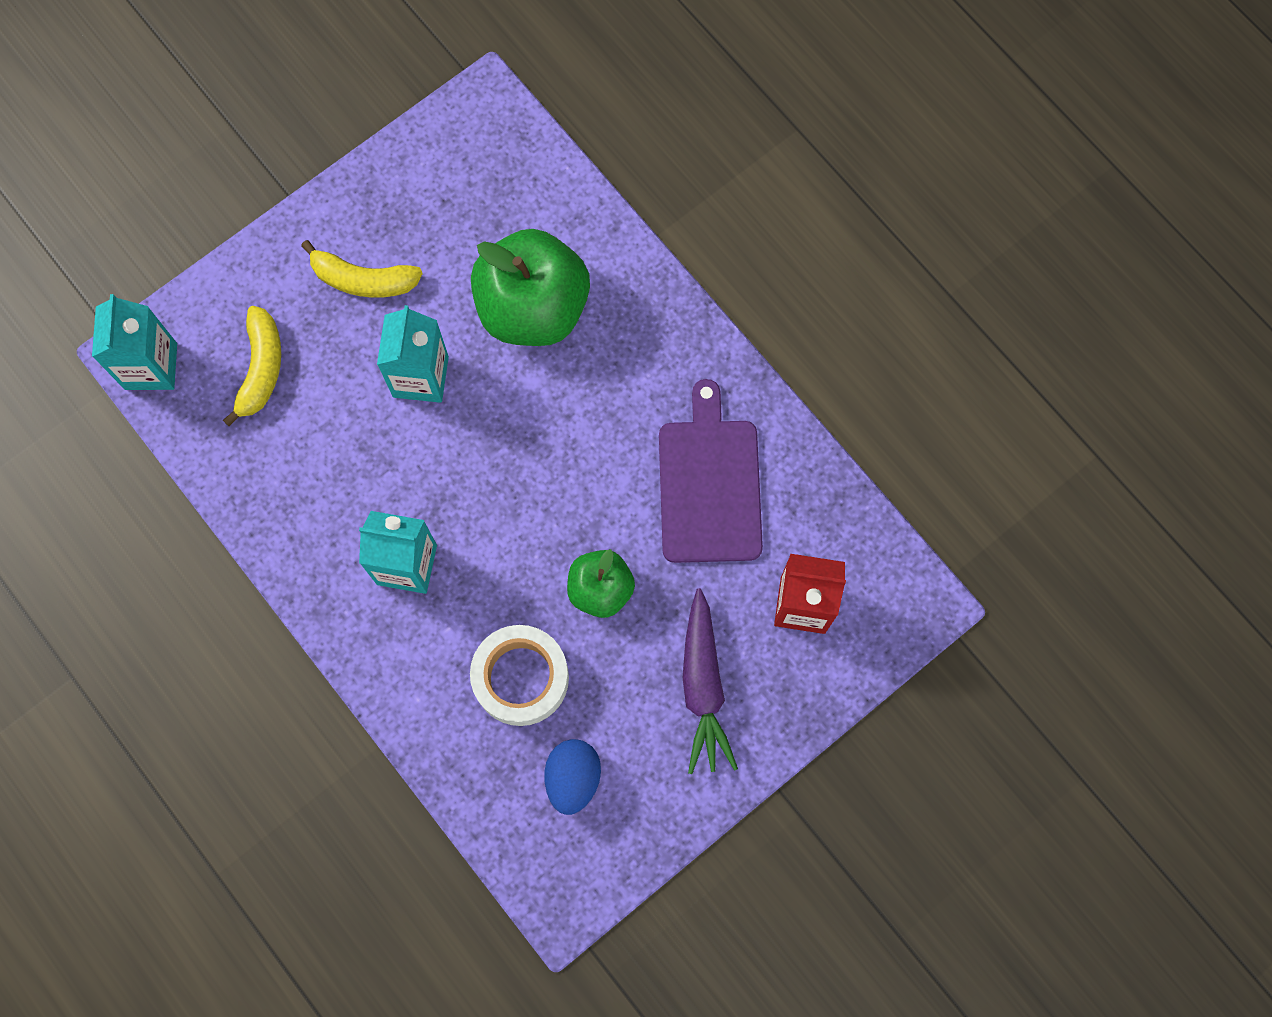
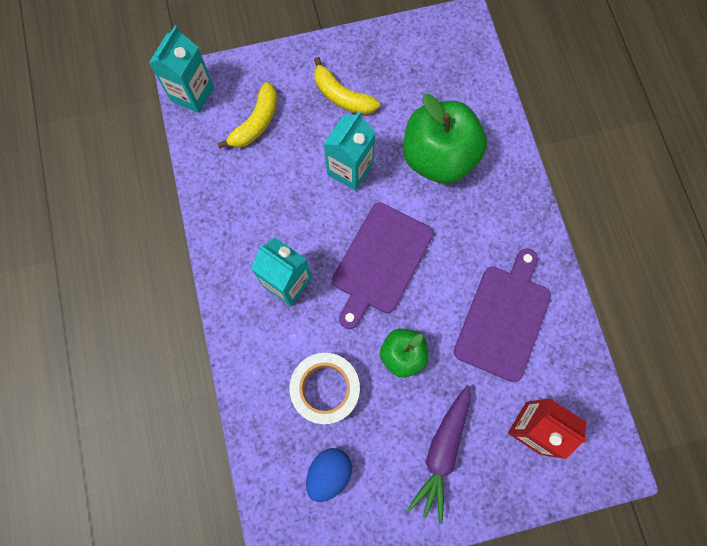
camera: 25 degrees right, 0 degrees up
(518, 482) = (380, 261): none -> purple cutting board

